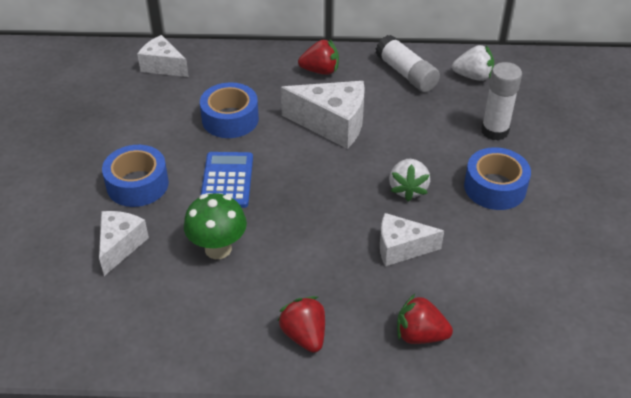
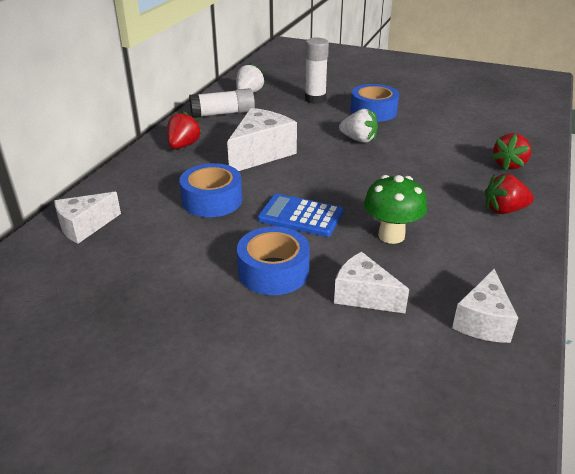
camera: 70 degrees left, 10 degrees down
(401, 248) = (421, 154): white cheese -> white cheese (483, 321)

